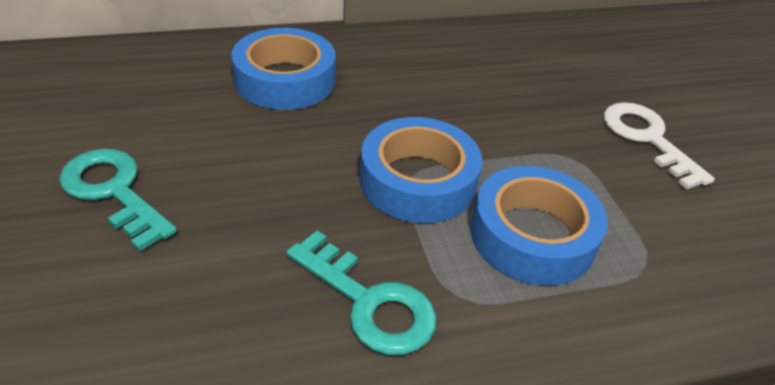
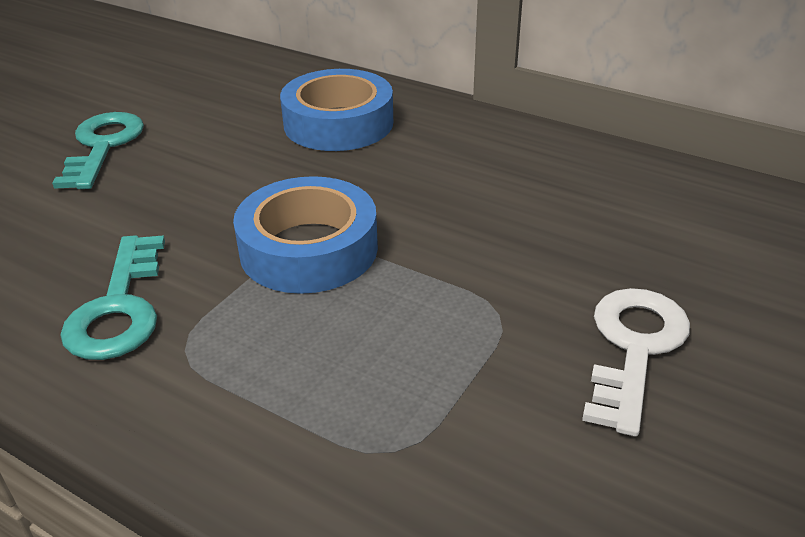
camera: 50 degrees right, 5 degrees down
(532, 236) = (327, 349): blue tape -> none

